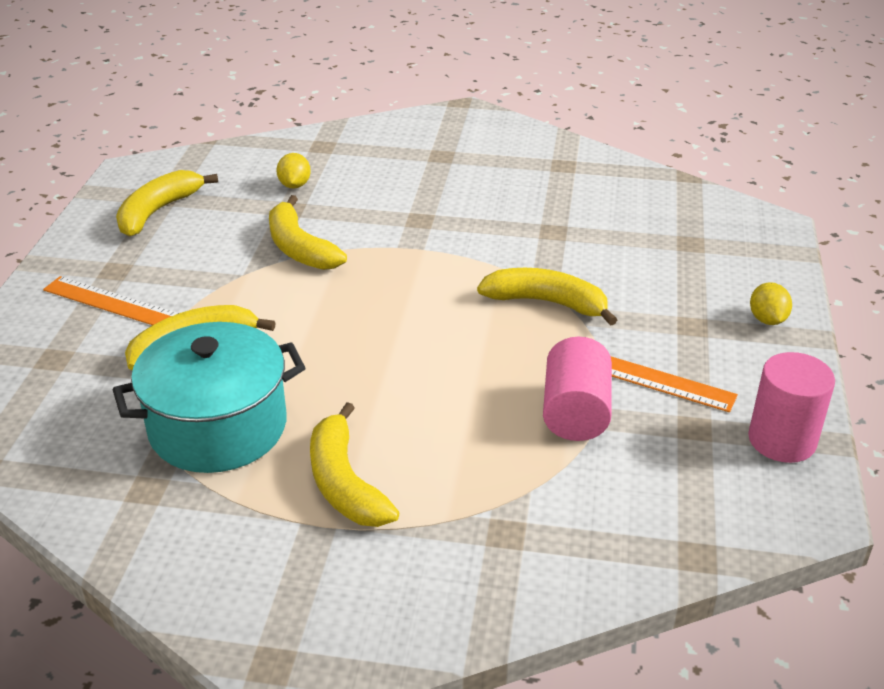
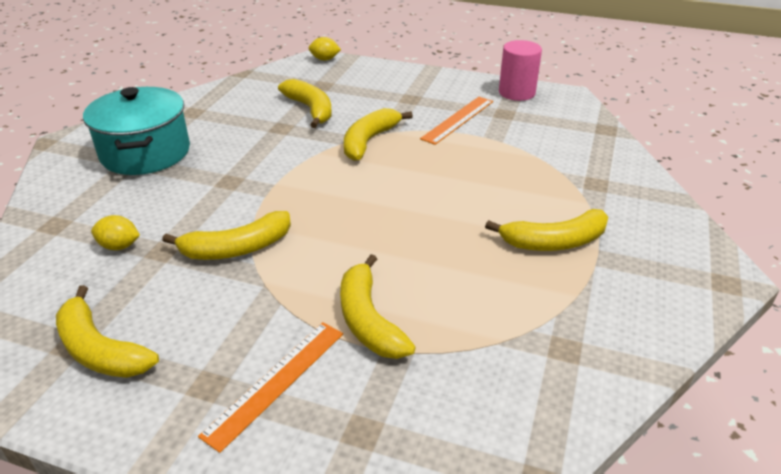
camera: 80 degrees left, 0 degrees up
(218, 427) = (488, 305): turquoise pot -> turquoise pot (145, 153)
(575, 412) = (487, 146): pink cylinder -> none
(612, 244) = (310, 109): none -> yellow banana
(767, 319) = (411, 77): yellow lemon -> yellow lemon (325, 59)

